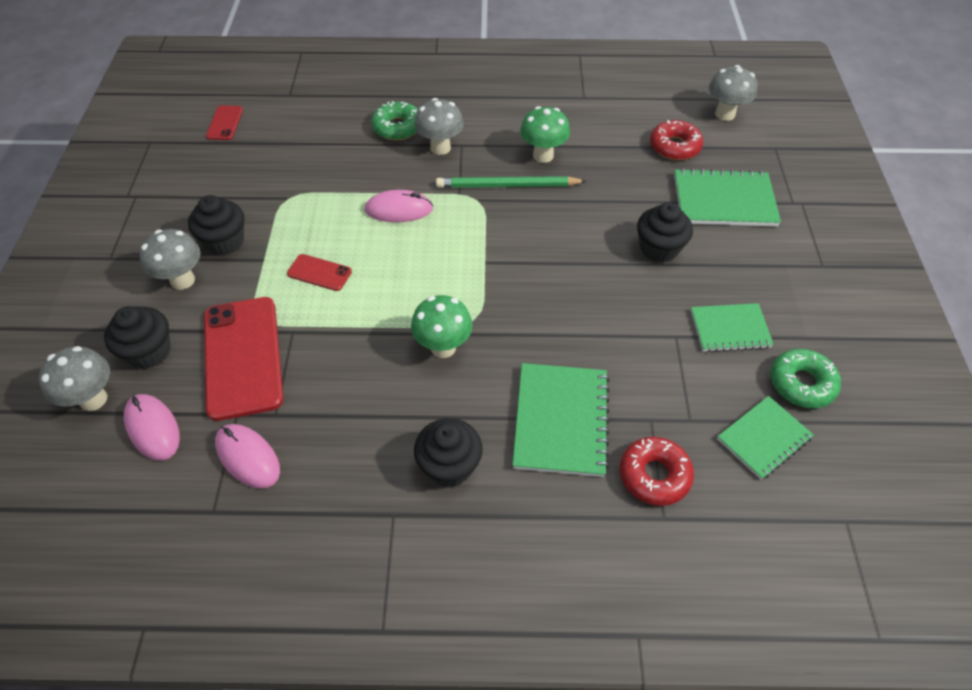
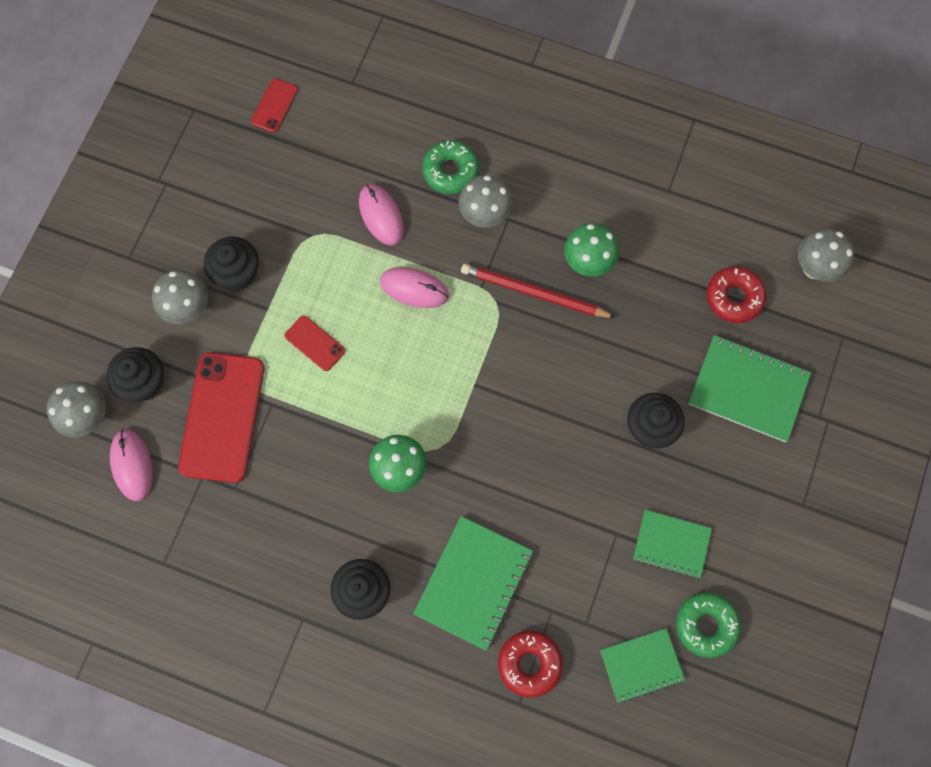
camera: 20 degrees right, 20 degrees up
(248, 457) = (202, 522): pink mouse -> pink mouse (381, 215)
(508, 186) = (534, 293): green pencil -> red pencil

